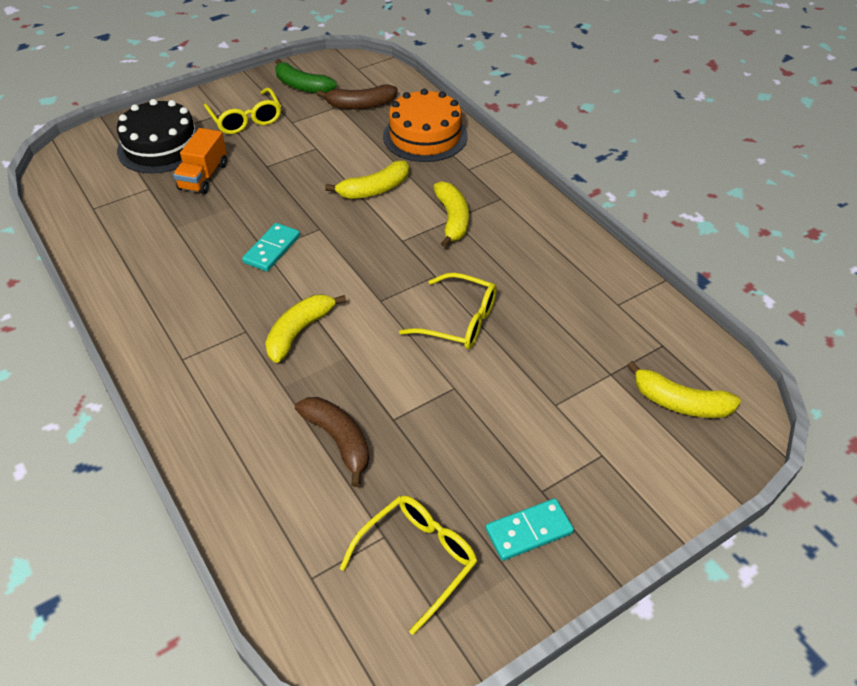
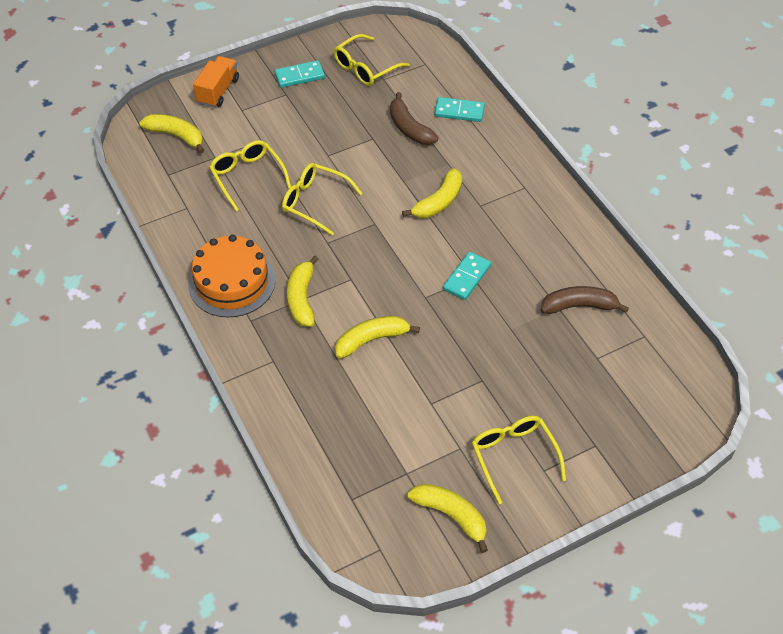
camera: 175 degrees left, 5 degrees up
(161, 146) = (601, 417): black cake -> none
(203, 176) = (545, 370): orange truck -> orange truck (218, 91)
(259, 477) = (459, 111): none -> turquoise domino
(302, 86) = (451, 515): green banana -> yellow banana
(360, 105) = (379, 472): brown banana -> brown banana (579, 306)
(425, 136) = (310, 413): orange cake -> orange cake (232, 282)
(556, 348) = (247, 177): none -> yellow glasses

